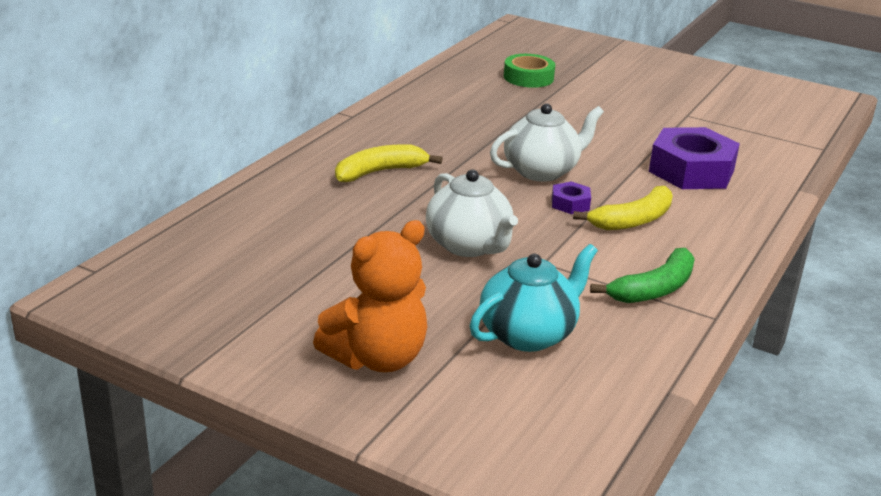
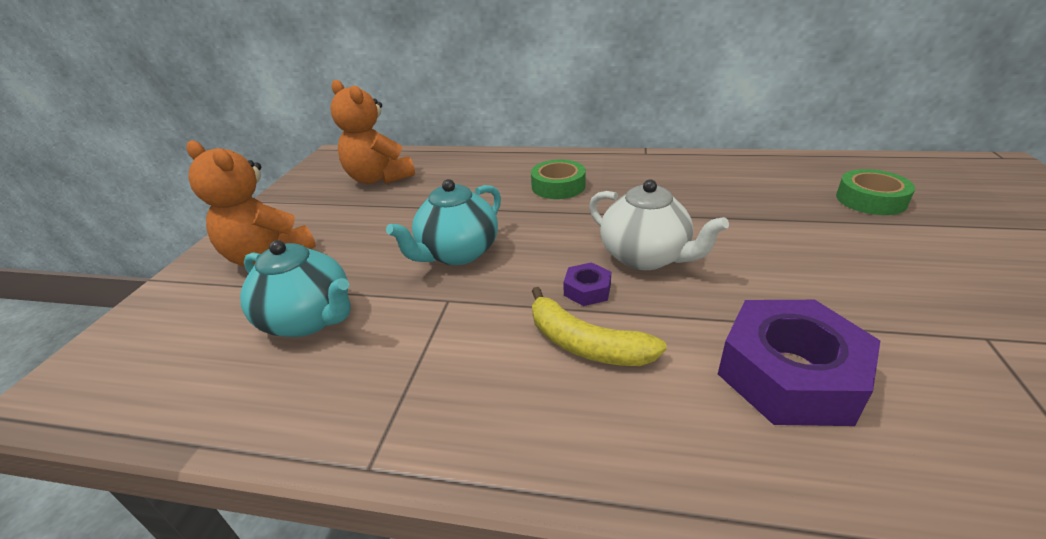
camera: 75 degrees right, 5 degrees up
(229, 268) = (379, 178): none -> orange teddy bear
(380, 172) = (558, 186): yellow banana -> green tape
(469, 246) = (457, 253): white teapot -> turquoise teapot
(654, 289) = (422, 393): green banana -> none

